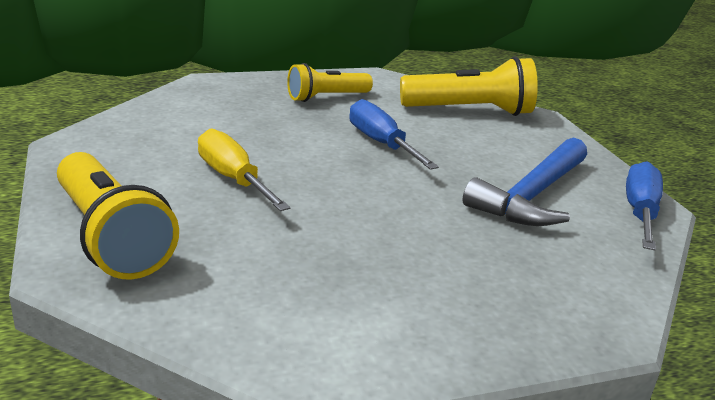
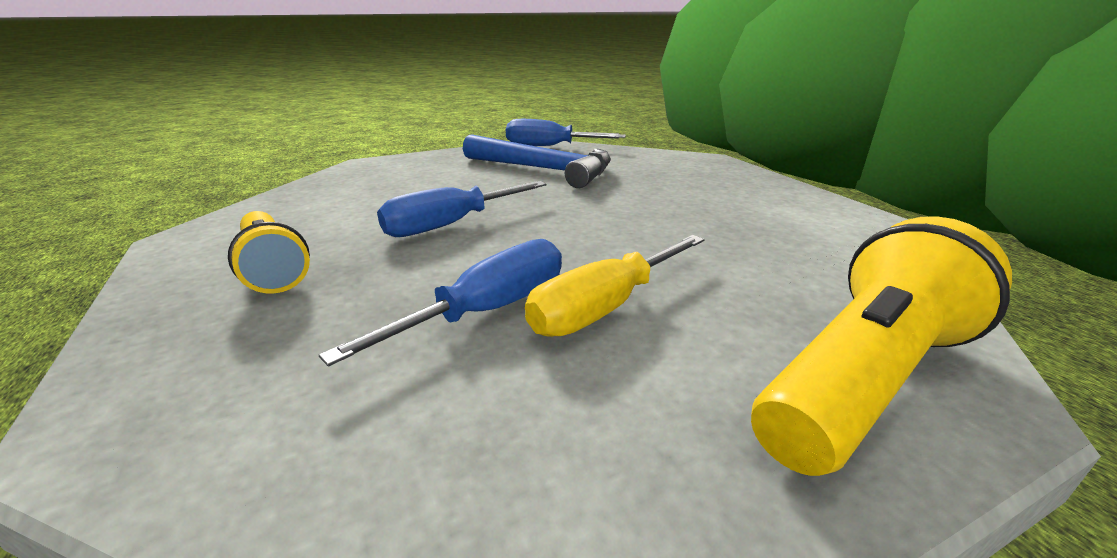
camera: 95 degrees left, 0 degrees up
(248, 146) = (487, 311): none -> blue screwdriver
(470, 111) = (346, 187): yellow flashlight -> none

